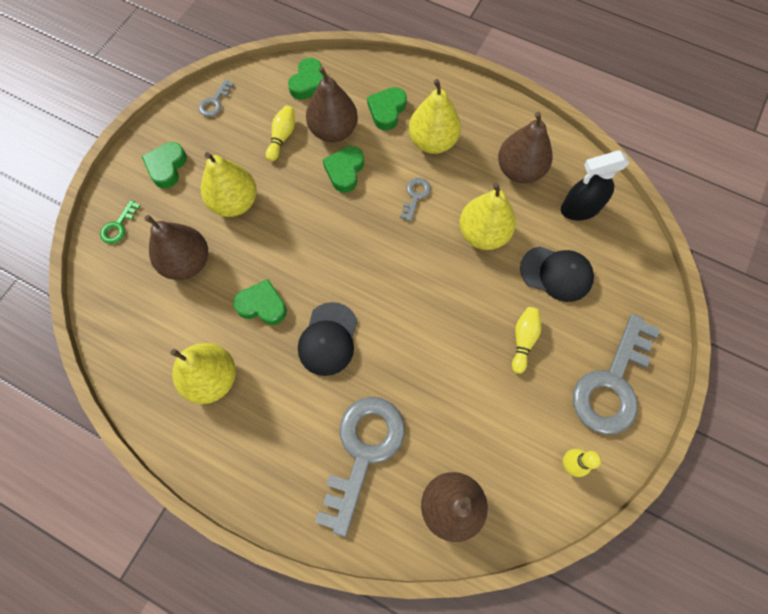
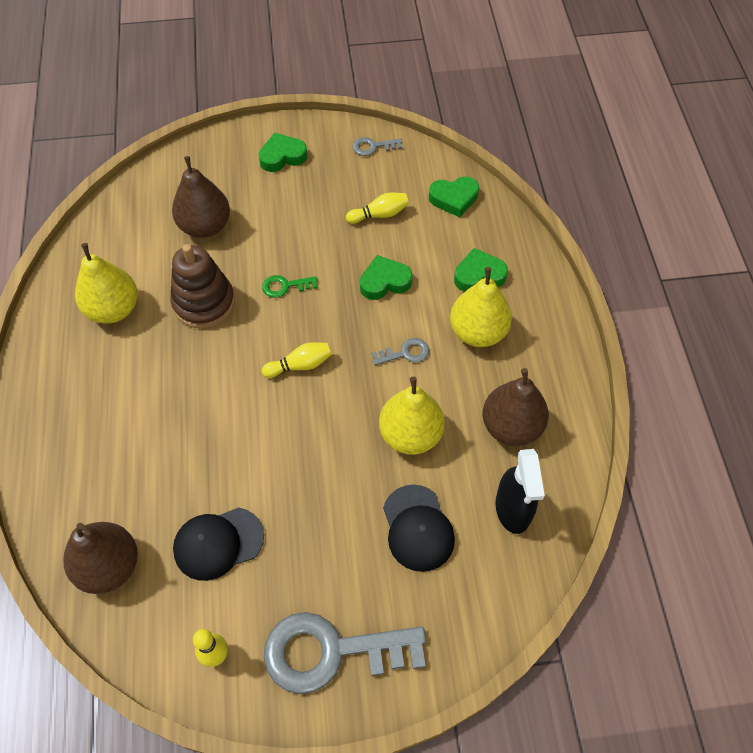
camera: 55 degrees right, 10 degrees down
(118, 226) = (203, 161): green key -> green key (285, 286)
(234, 202) = (286, 222): yellow pear -> none
(262, 305) = (204, 303): green heart -> brown stacking toy
(328, 339) = (206, 371): black cap -> black cap (218, 543)
(333, 131) = (420, 247): brown pear -> none
(363, 452) = (118, 463): grey key -> none
(523, 340) = (320, 537): yellow bowling pin -> yellow bowling pin (300, 365)
(579, 209) = (513, 509): black spray bottle -> black spray bottle turned 135 degrees counterclockwise

